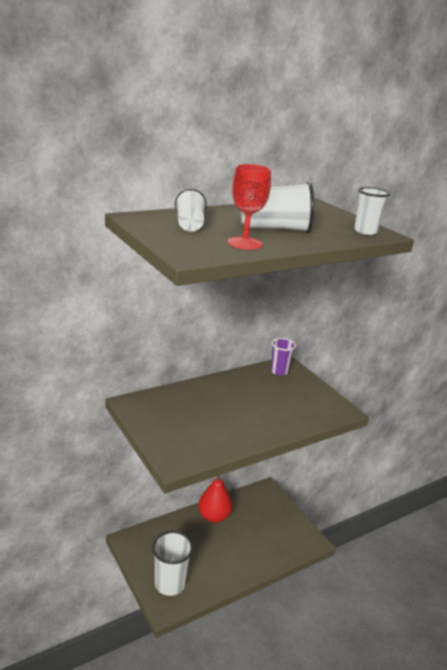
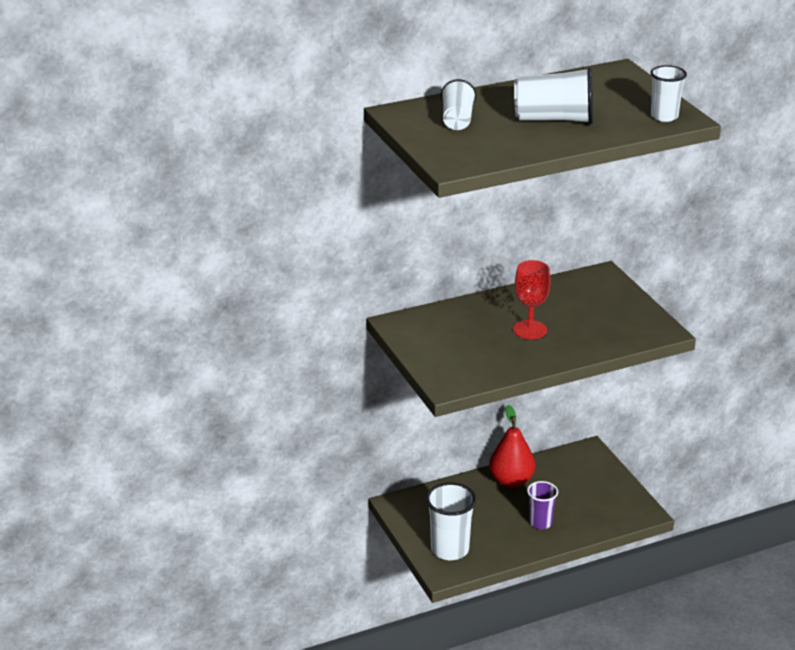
camera: 10 degrees right, 5 degrees up
(245, 243) = (514, 144): red goblet -> red goblet (530, 330)
(279, 371) = (590, 283): purple cup -> purple cup (540, 523)

